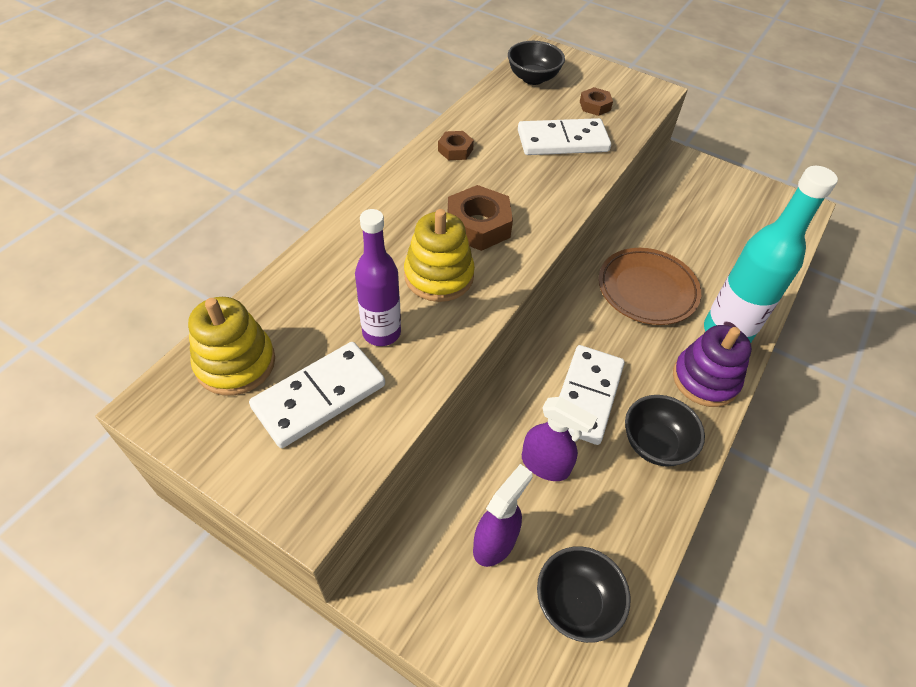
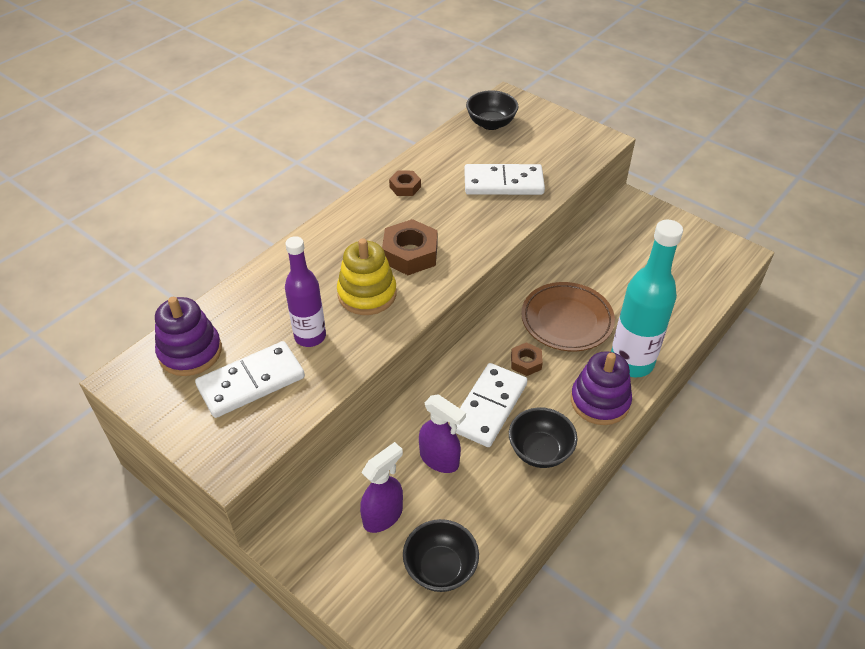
camera: 10 degrees right, 5 degrees down
(235, 363) = (190, 352): yellow stacking toy -> purple stacking toy
(595, 106) = (542, 152): brown nut -> brown nut (526, 362)

